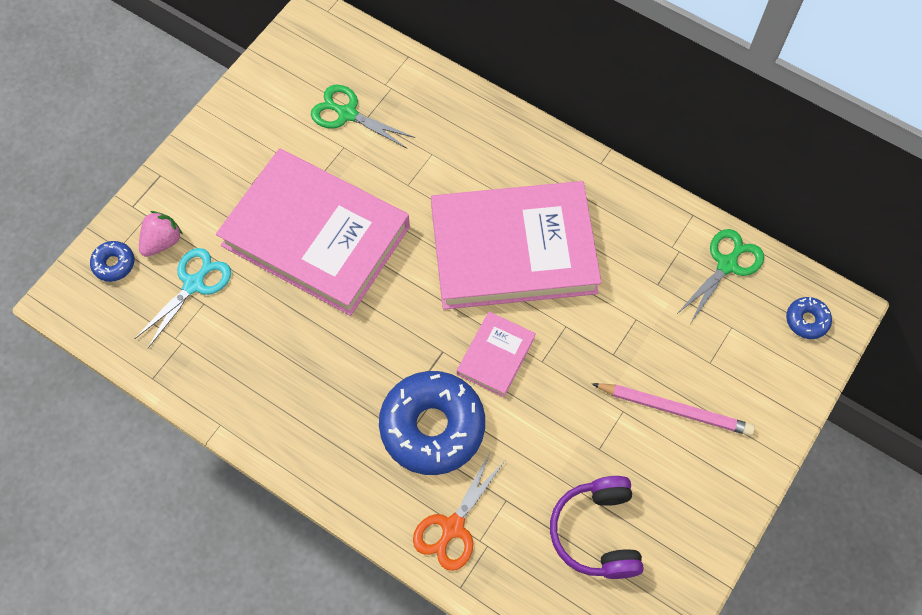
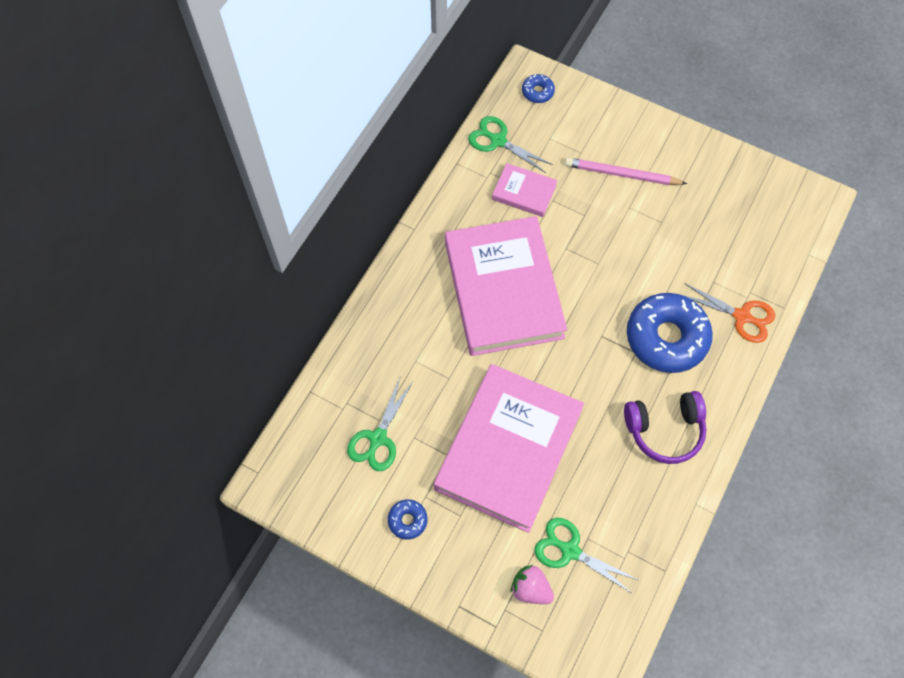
camera: 95 degrees left, 0 degrees up
(114, 264) = (559, 631): blue donut -> blue donut (407, 520)
(194, 284) = (570, 550): turquoise scissors -> green scissors
(495, 356) = (599, 296): pink book -> pink book (524, 192)
(597, 532) = (724, 221): purple headphones -> purple headphones (664, 430)
(674, 409) = (622, 174): pink pencil -> pink pencil turned 90 degrees counterclockwise

